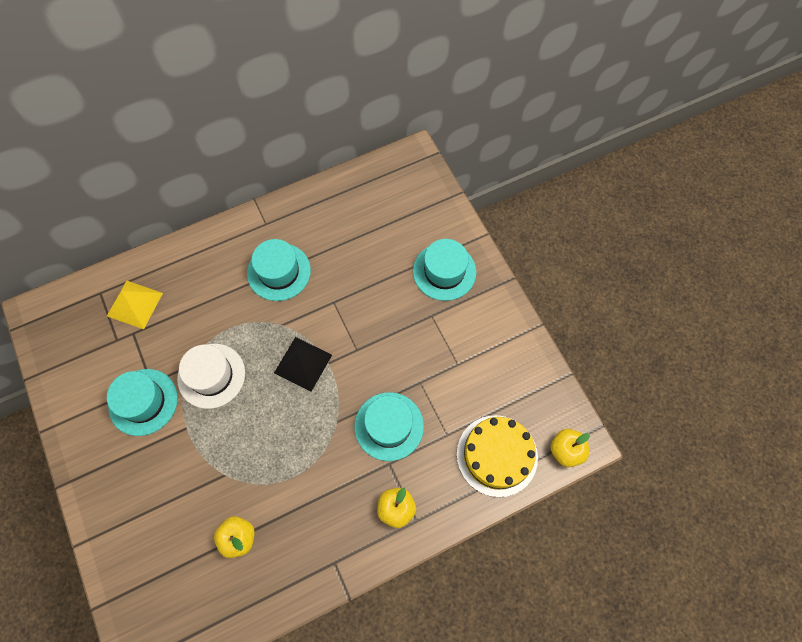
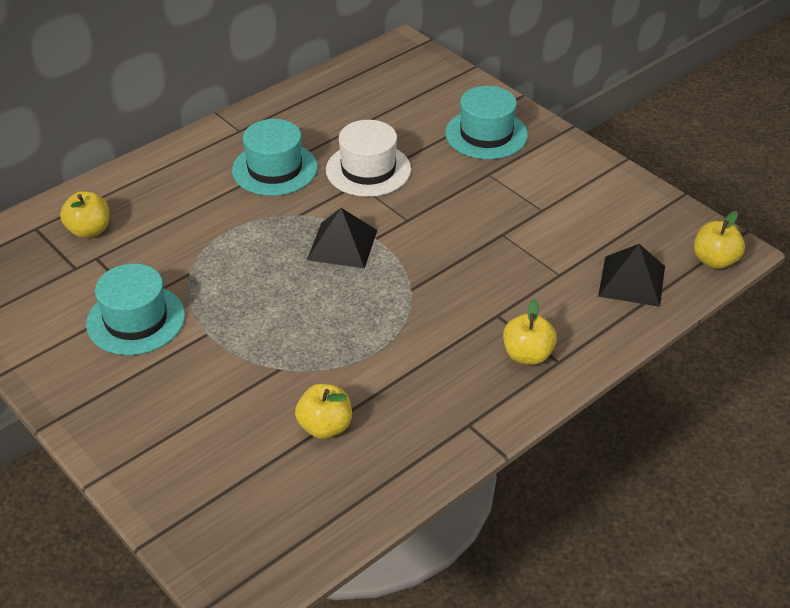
camera: 15 degrees left, 25 degrees down
(135, 304) = (89, 230): yellow pyramid -> yellow apple
(211, 375) = (222, 278): white hat -> white hat (368, 170)
(389, 426) = (481, 280): turquoise hat -> none
(497, 455) = (632, 281): yellow cake -> black pyramid

